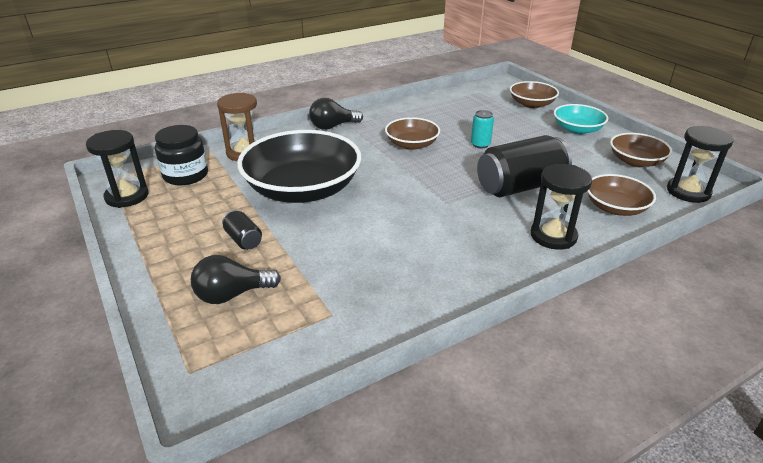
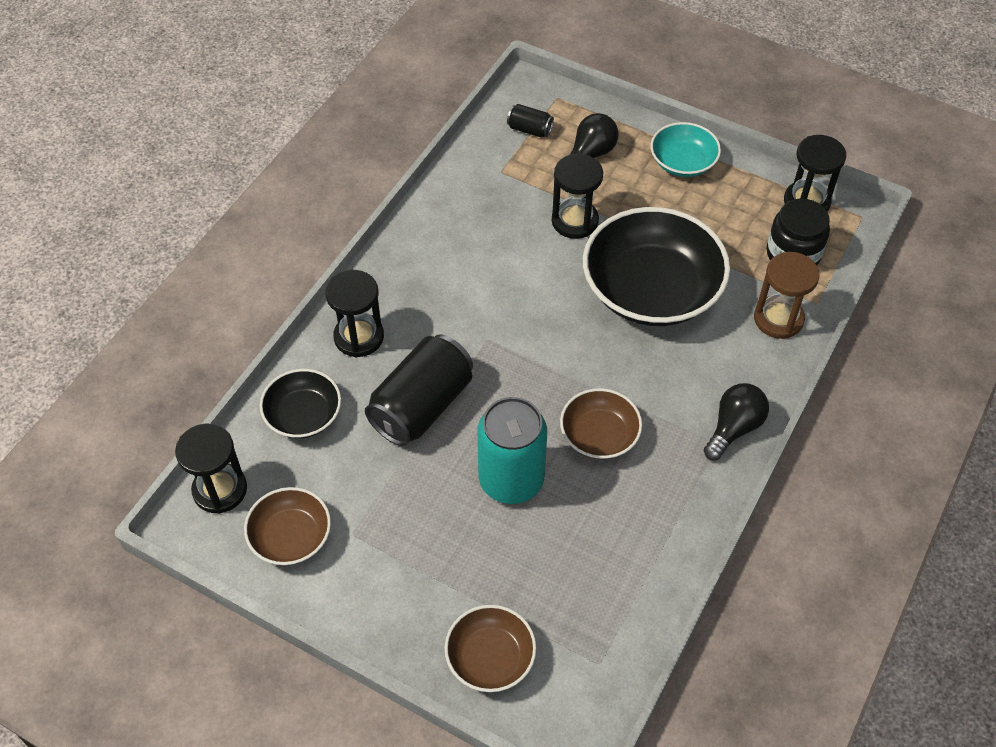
camera: 150 degrees right, 20 degrees up
(243, 240) = (638, 204): black can -> black can (529, 129)
(308, 248) = (574, 221): none -> black hourglass
(480, 144) = (511, 480): turquoise can -> turquoise can, size x2.17
(577, 129) = (391, 596): turquoise bowl -> turquoise bowl (683, 162)
(615, 208) = (303, 415): brown bowl -> black bowl

